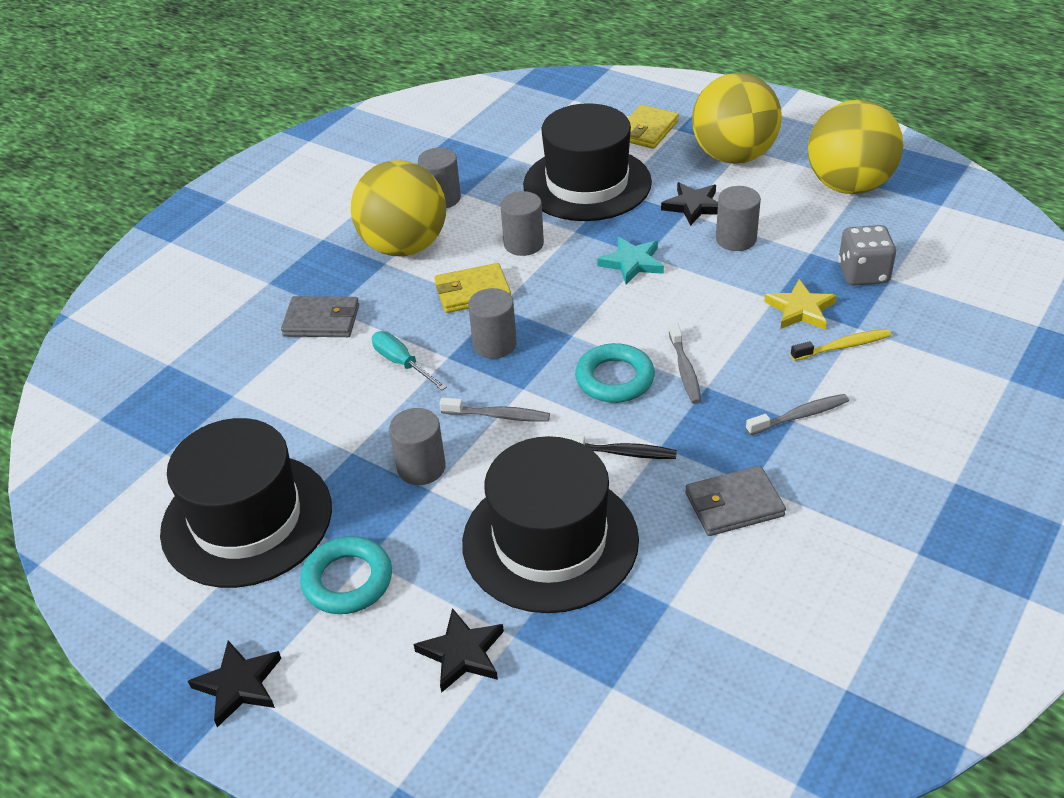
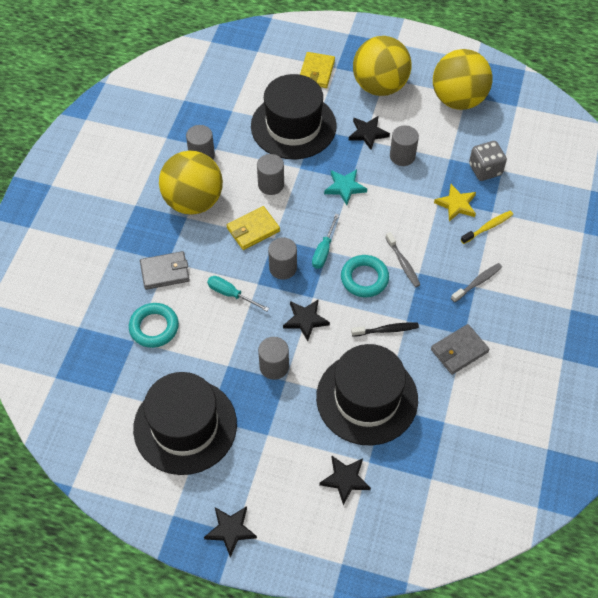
camera: 20 degrees left, 15 degrees up
(347, 580) = (263, 451): turquoise ring -> turquoise ring (154, 327)
(498, 416) = (305, 320): grey toothbrush -> black star
(566, 333) = (324, 250): none -> turquoise screwdriver

